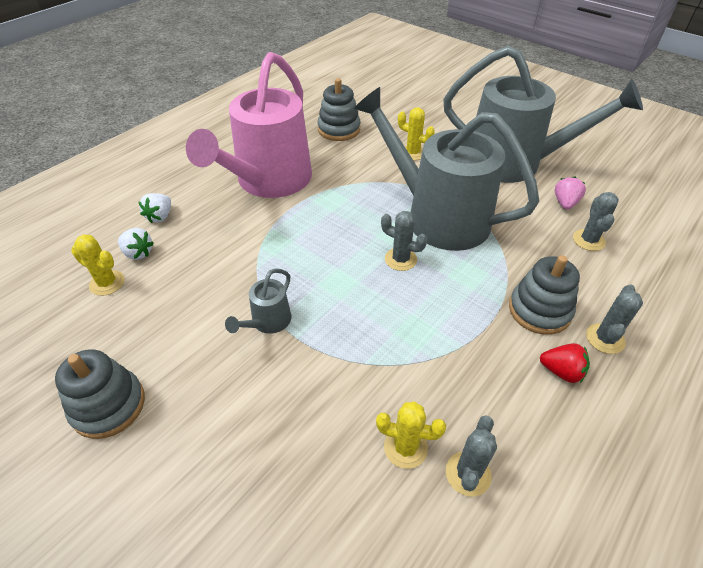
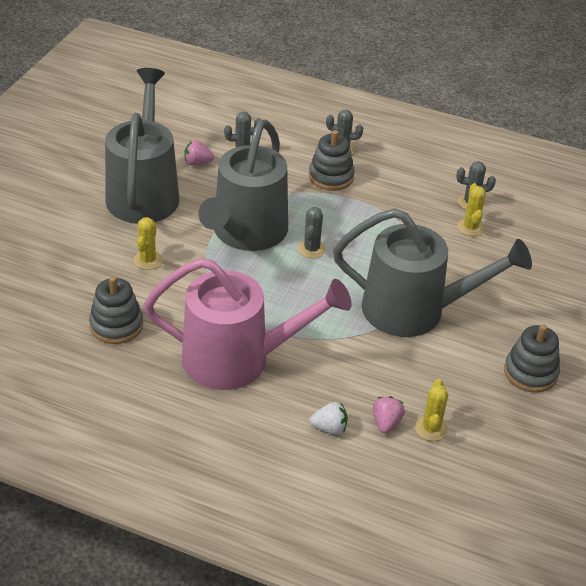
camera: 110 degrees left, 5 degrees down
(138, 253) = (386, 423): white strawberry -> pink strawberry
(268, 322) = (415, 310): grey watering can -> grey watering can, size x2.49
(561, 371) = (379, 168): red strawberry -> none

